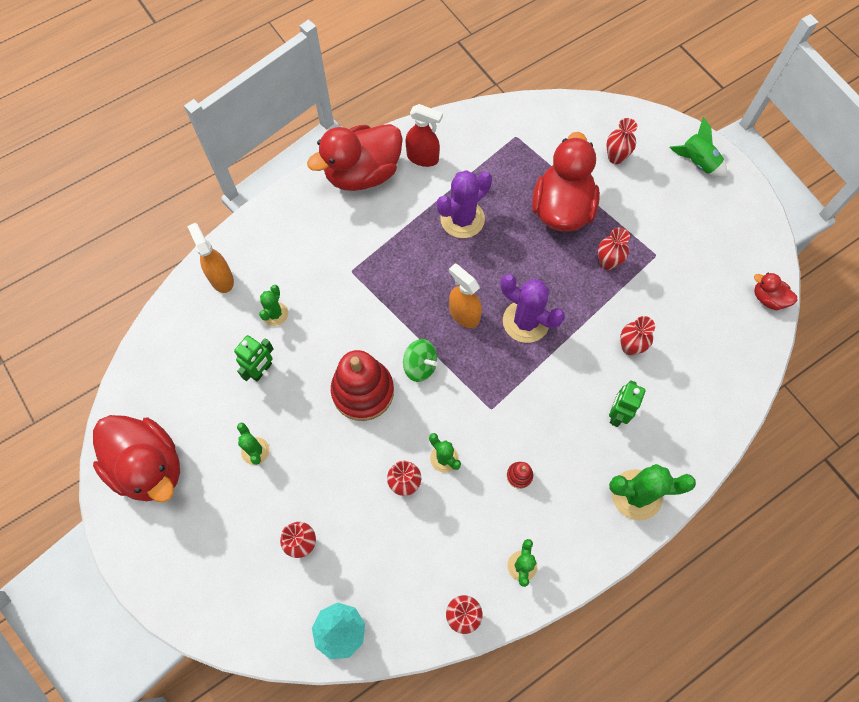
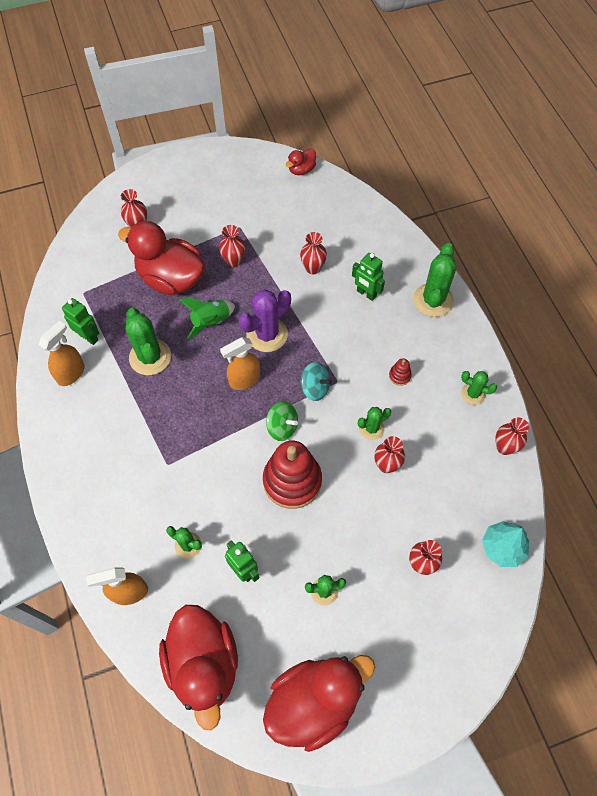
camera: 75 degrees left, 5 degrees down
(363, 174) = (65, 430): red duck -> red duck (203, 665)
(420, 366) = (282, 427): green spinning top -> green spinning top turned 75 degrees clockwise
(423, 158) = (71, 373): red spray bottle -> orange spray bottle
(462, 219) = (150, 357): purple cactus -> green cactus
(467, 158) = (88, 337): none -> green robot
(475, 387) = (315, 388): none -> turquoise spinning top
(697, 162) = (167, 174): green rocket -> green rocket (210, 322)

